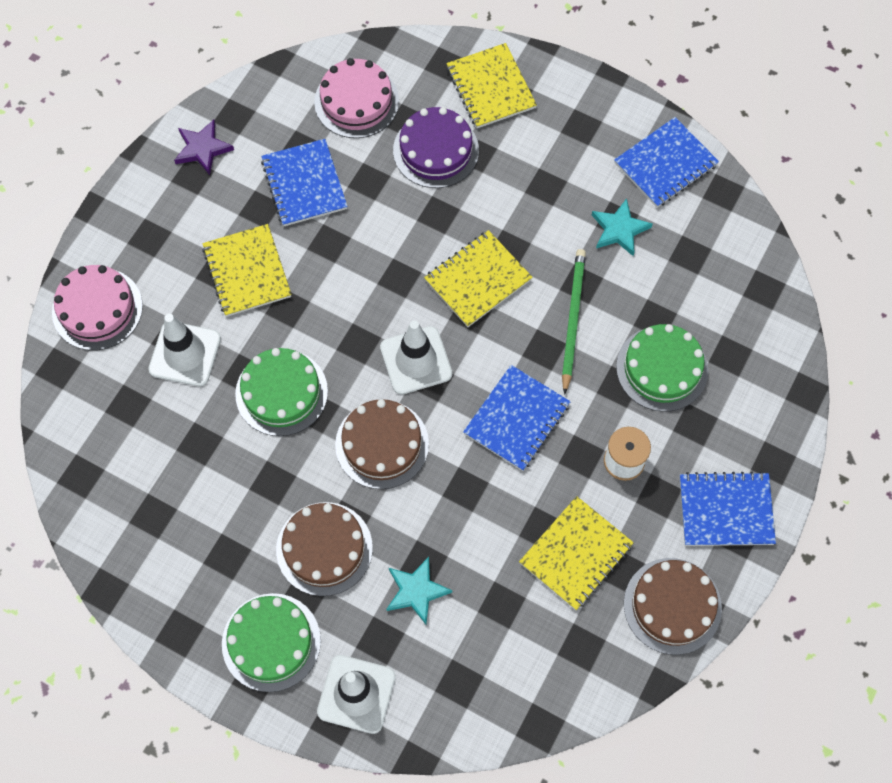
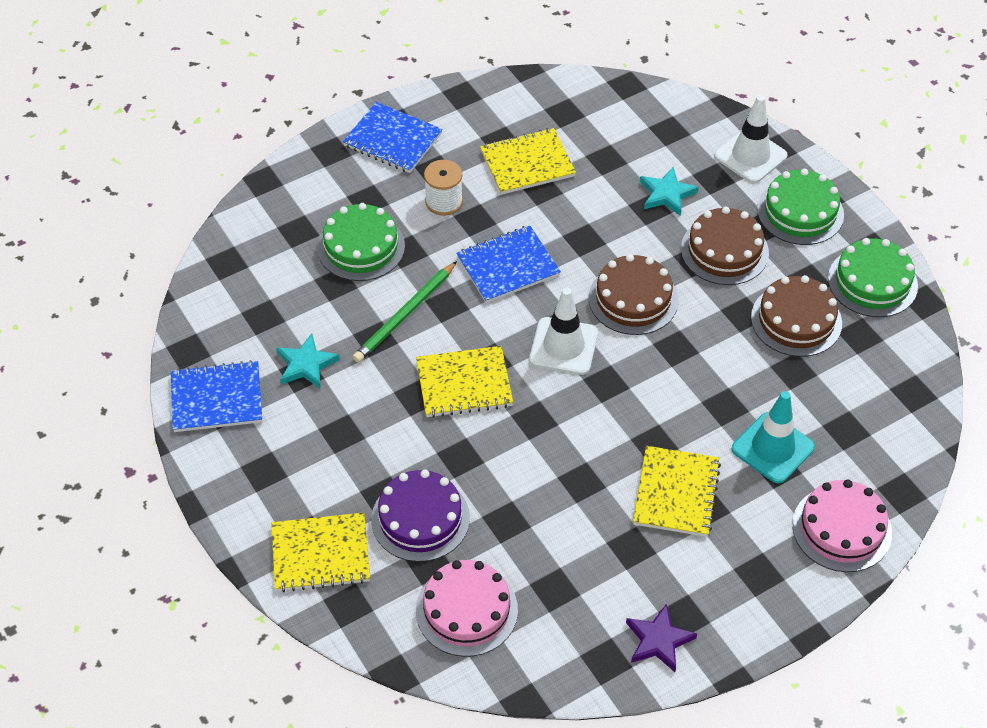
camera: 150 degrees left, 15 degrees down
(185, 354) = (772, 448): white traffic cone -> turquoise traffic cone
(281, 392) = (698, 376): green cake -> green cake (872, 282)
(304, 184) = (573, 550): blue notebook -> none
(490, 88) = (320, 554): yellow notebook -> yellow notebook turned 75 degrees clockwise
(672, 606) = (480, 106): brown cake -> brown cake (796, 320)

